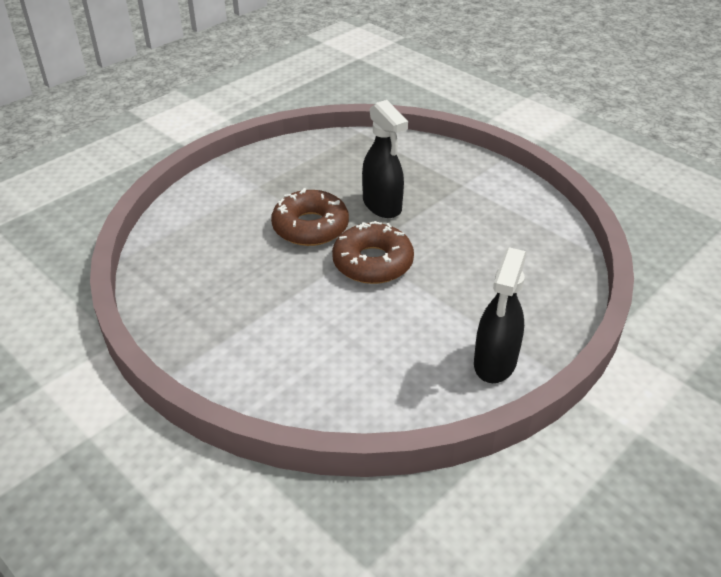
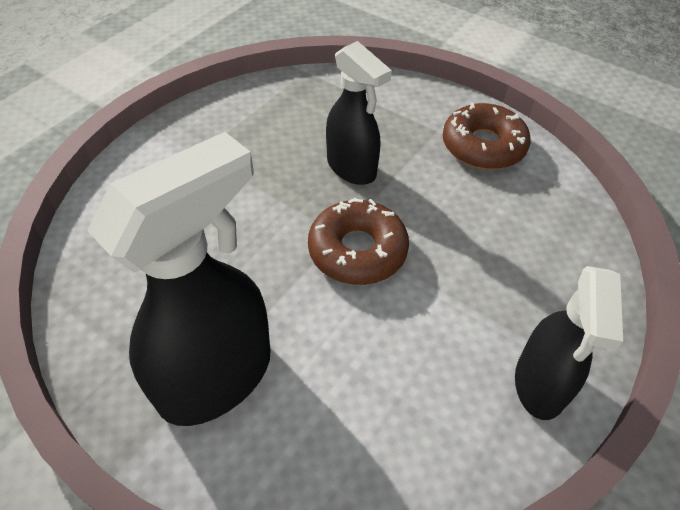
camera: 10 degrees left, 10 degrees up
(247, 331) = (218, 376): none -> black spray bottle
(310, 227) = (272, 207): brown donut -> brown donut (483, 146)

